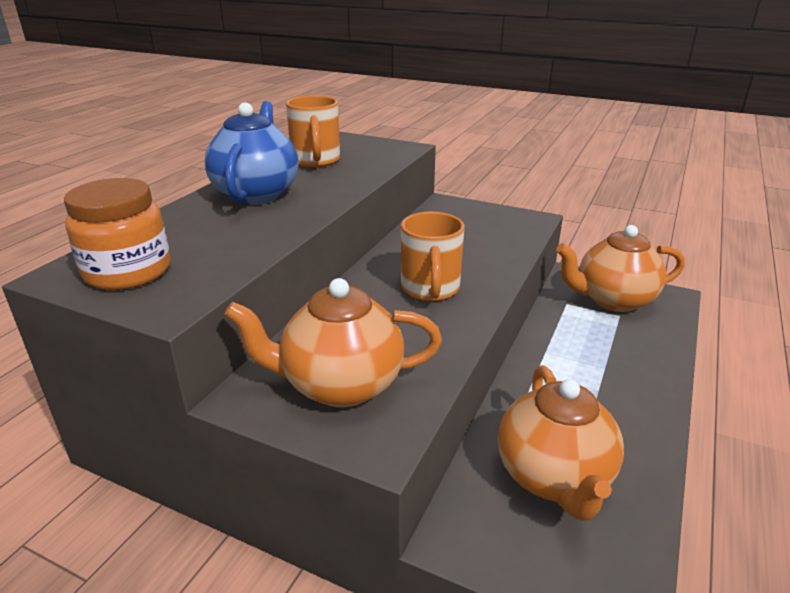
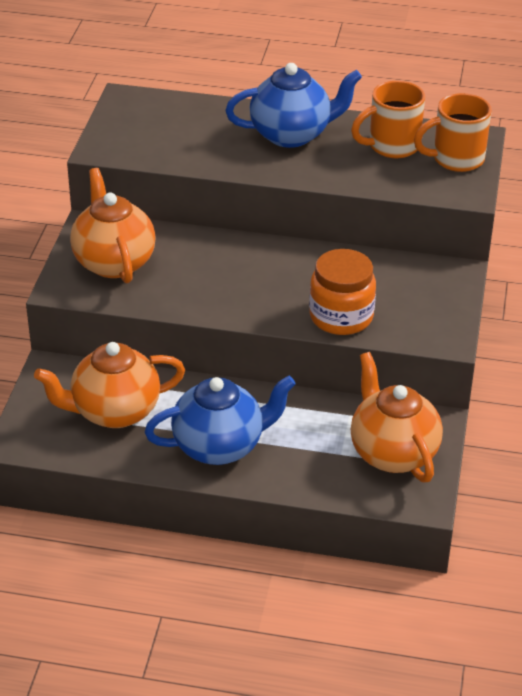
camera: 75 degrees right, 10 degrees up
(128, 272) = (137, 120): orange jar -> orange jar (341, 317)
(430, 289) = (259, 285): orange mug -> orange mug (456, 159)
(613, 397) = (220, 446): none -> blue teapot

